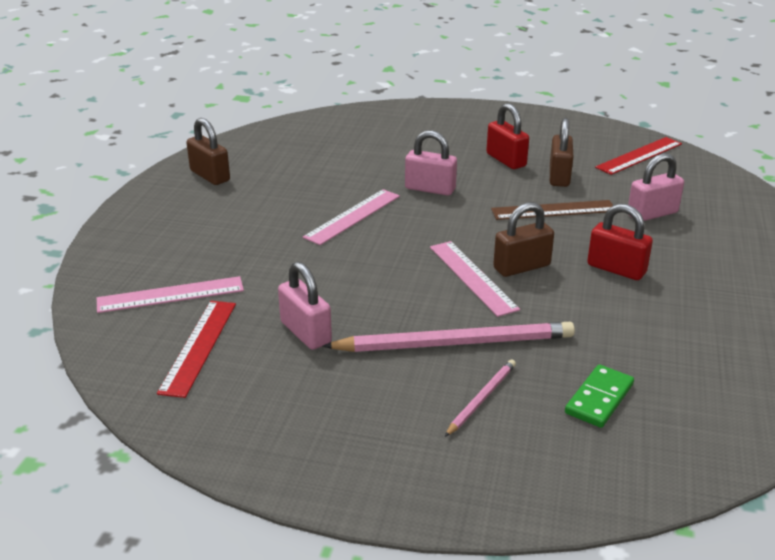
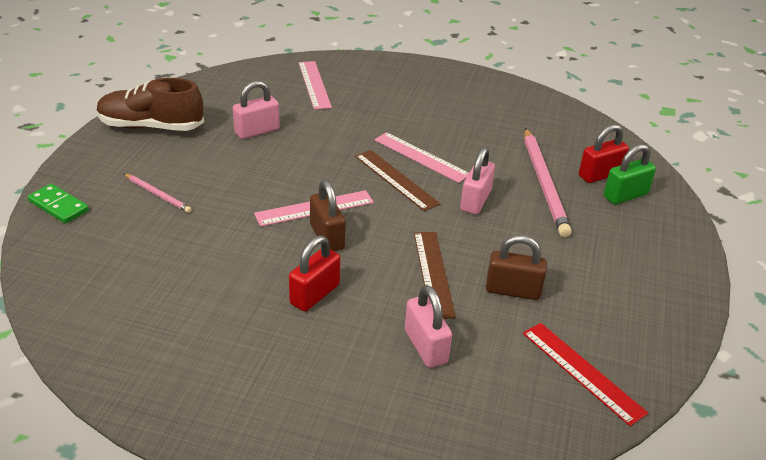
camera: 90 degrees right, 5 degrees up
(199, 346) = (252, 95): red ruler -> none
(210, 176) = (490, 95): brown padlock -> none
(300, 437) = (151, 127): none -> brown shoe
(401, 124) = (625, 195): none -> green padlock
(401, 230) = (396, 179): none -> brown ruler
(455, 343) = (225, 190): pink pencil -> pink pencil (544, 184)
(506, 160) = (548, 257): red padlock -> red padlock (600, 175)
(599, 399) = (135, 247): green domino -> green domino (58, 206)

